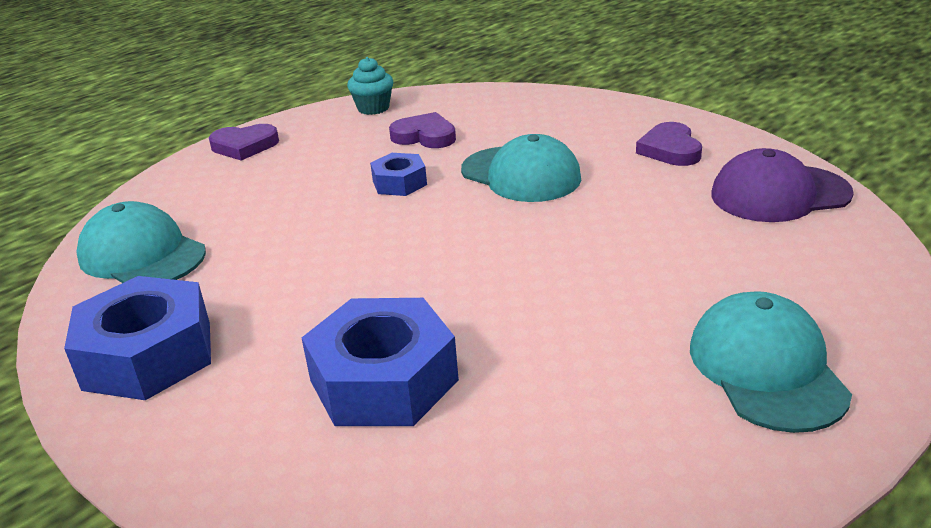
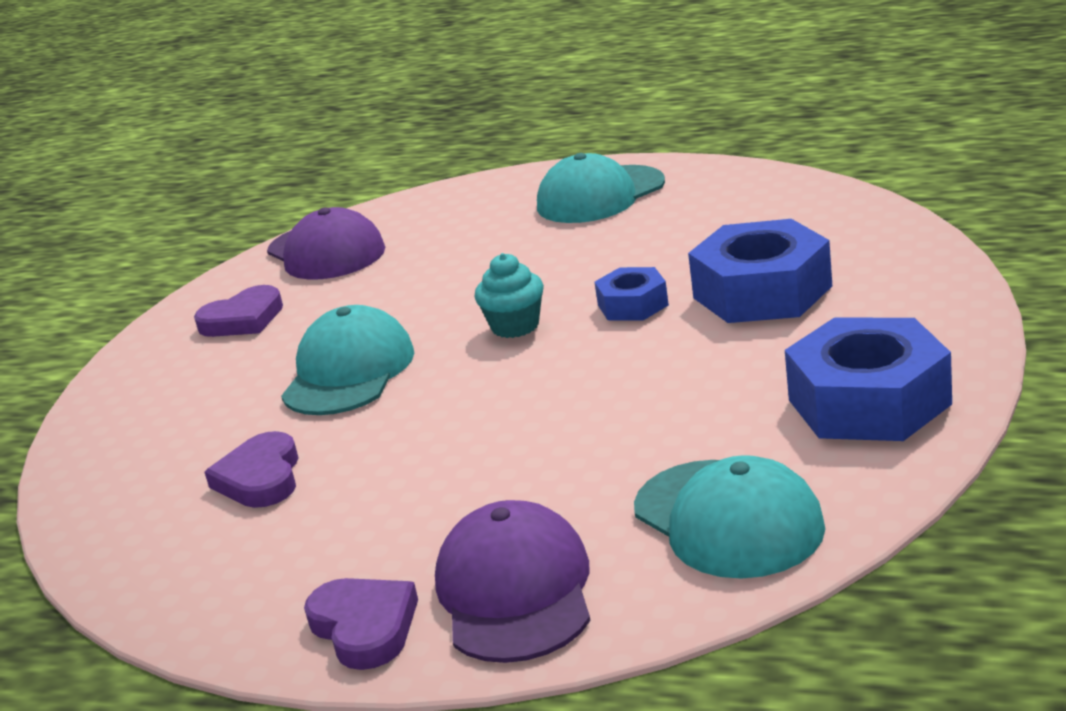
camera: 115 degrees left, 5 degrees down
(142, 255) = (728, 519): turquoise cap -> turquoise cap turned 45 degrees counterclockwise
(202, 183) = (515, 591): none -> purple cap
(373, 108) = (161, 572): turquoise cupcake -> turquoise cupcake (515, 326)
(399, 183) = (414, 434): blue nut -> blue nut (632, 305)

